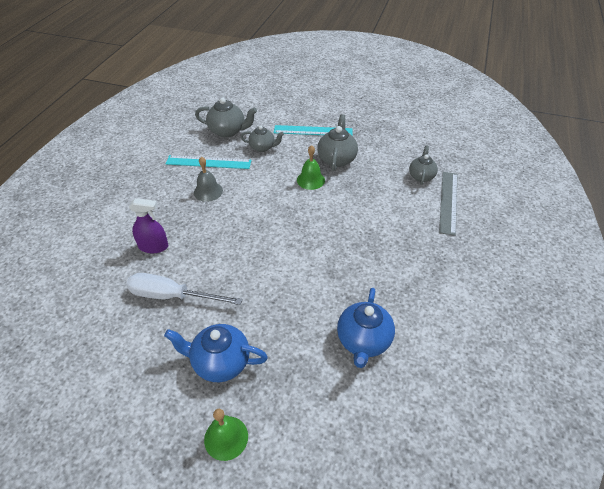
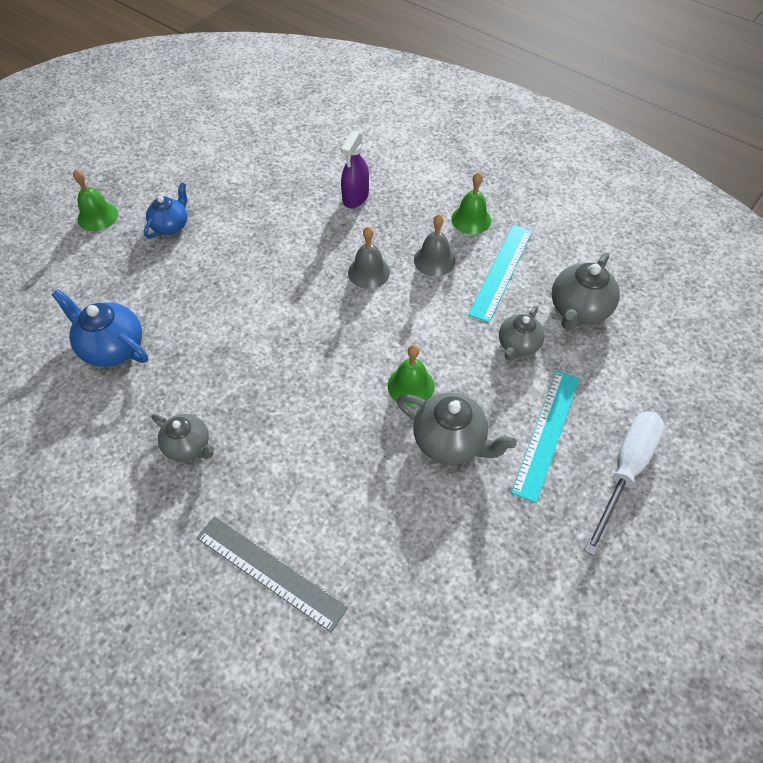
camera: 110 degrees right, 10 degrees up
(164, 183) = (471, 219): none -> green bell
(172, 296) = (274, 203): white screwdriver -> white screwdriver (625, 471)
(220, 362) = (171, 226): blue teapot -> blue teapot, size x0.67
(230, 219) = (369, 272): none -> grey bell
(421, 176) = (352, 561): grey teapot -> grey teapot (189, 446)

